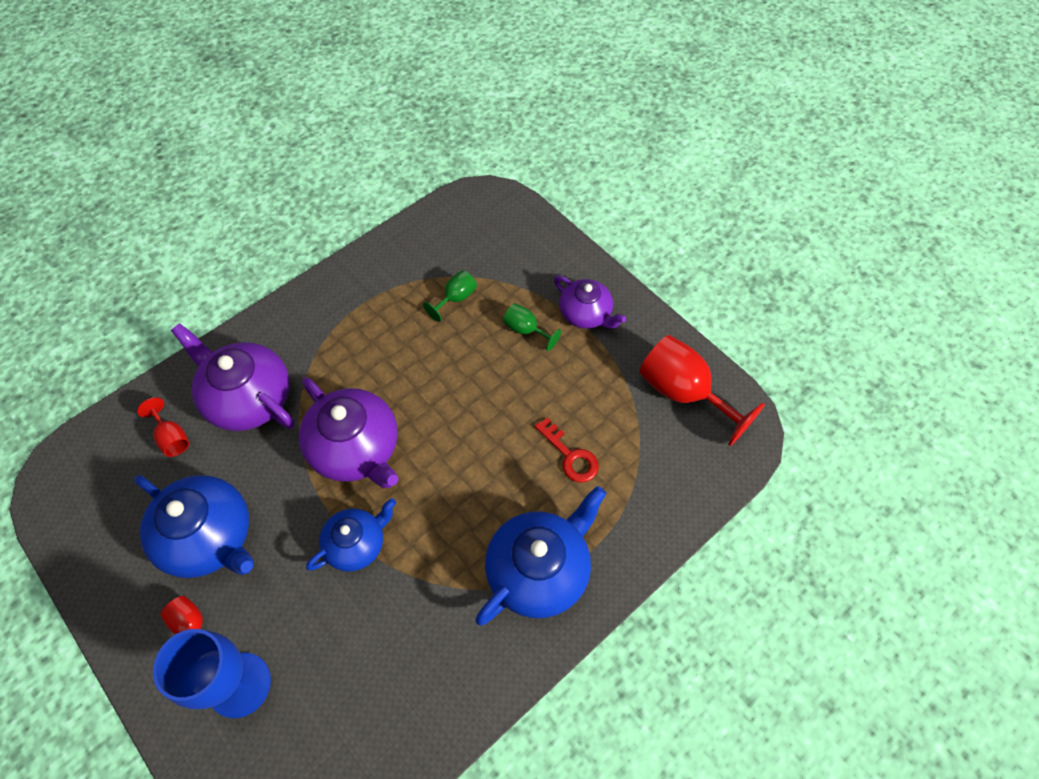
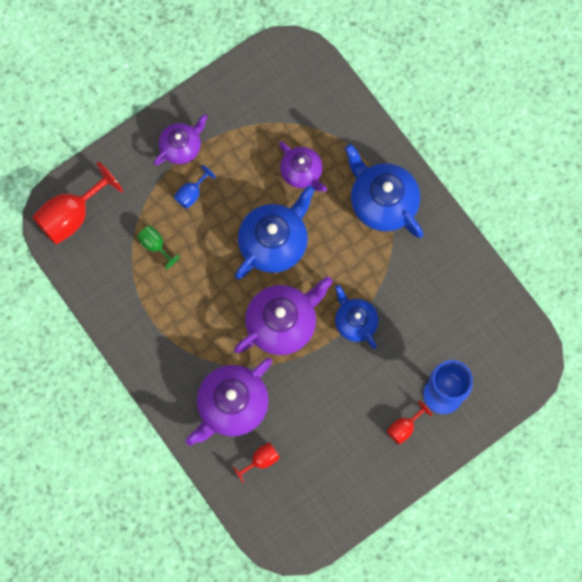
camera: 85 degrees left, 15 degrees up
(209, 537) = (342, 424): blue teapot -> blue teapot (274, 242)
(526, 330) = (191, 193): green goblet -> blue goblet
(570, 456) = (302, 172): red key -> purple teapot
(683, 393) = (258, 87): red goblet -> red goblet (72, 216)

